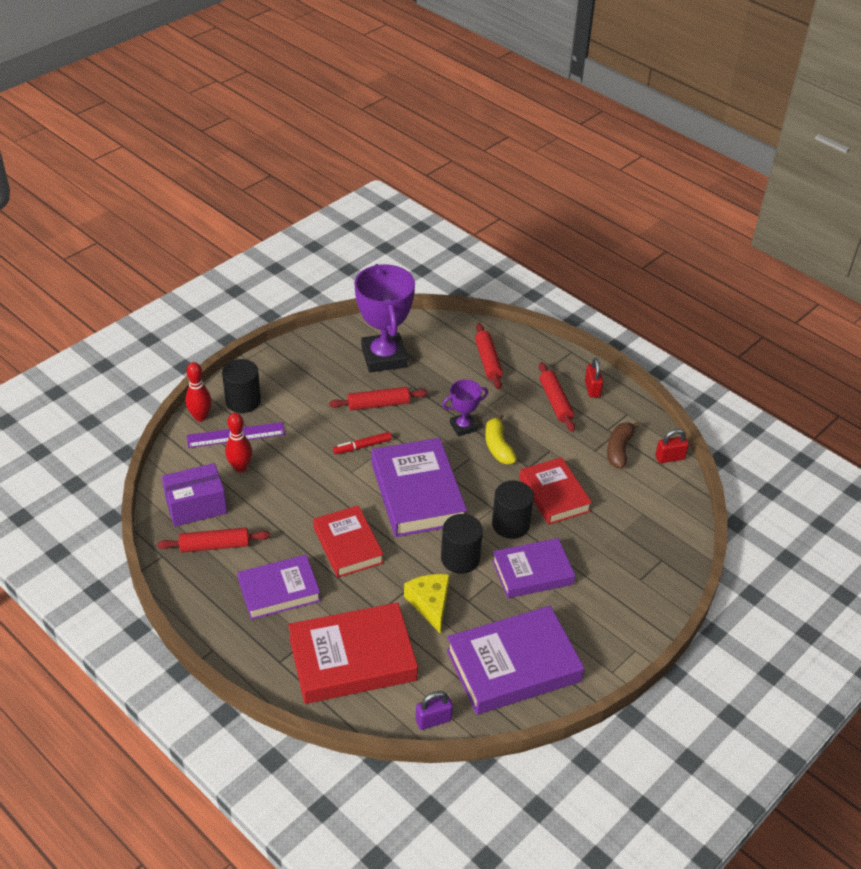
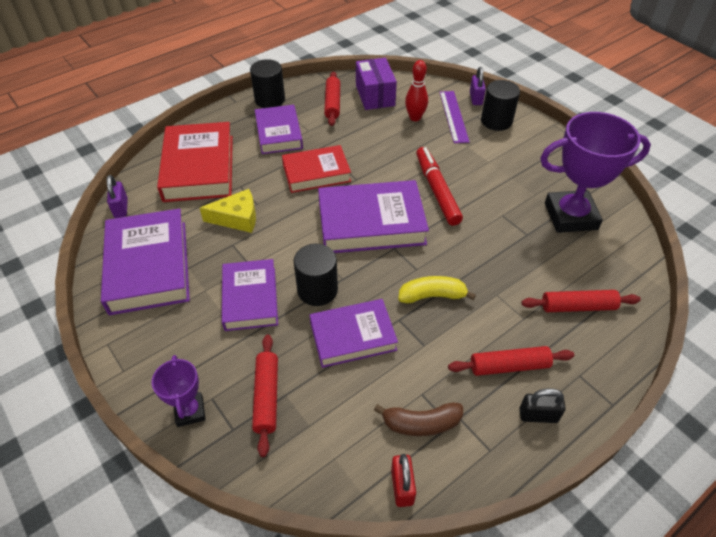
camera: 100 degrees right, 5 degrees up
(200, 417) = (475, 98): red bowling pin -> purple padlock
(362, 446) = (437, 190): red marker -> red marker, size x1.78
(378, 404) = (496, 206): red rolling pin -> red rolling pin (267, 397)
(460, 558) = (283, 245): black cylinder -> black cylinder (270, 100)
(463, 427) = (464, 269): purple trophy -> purple trophy (190, 411)
(554, 495) = (353, 336): red book -> purple book
(592, 389) = (538, 415): red padlock -> black padlock
(619, 449) = (421, 423): brown banana -> brown banana turned 150 degrees clockwise

